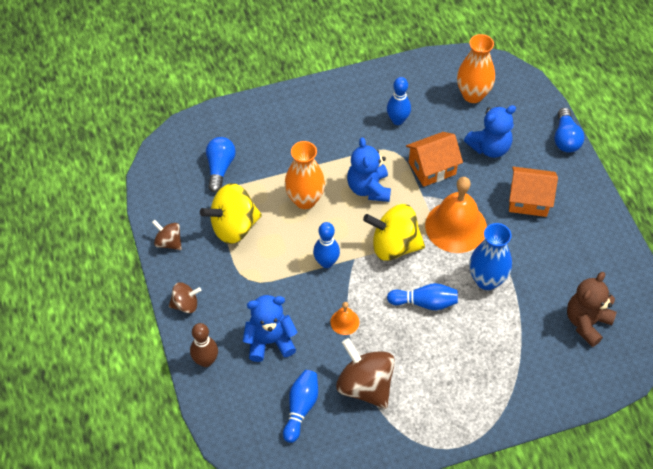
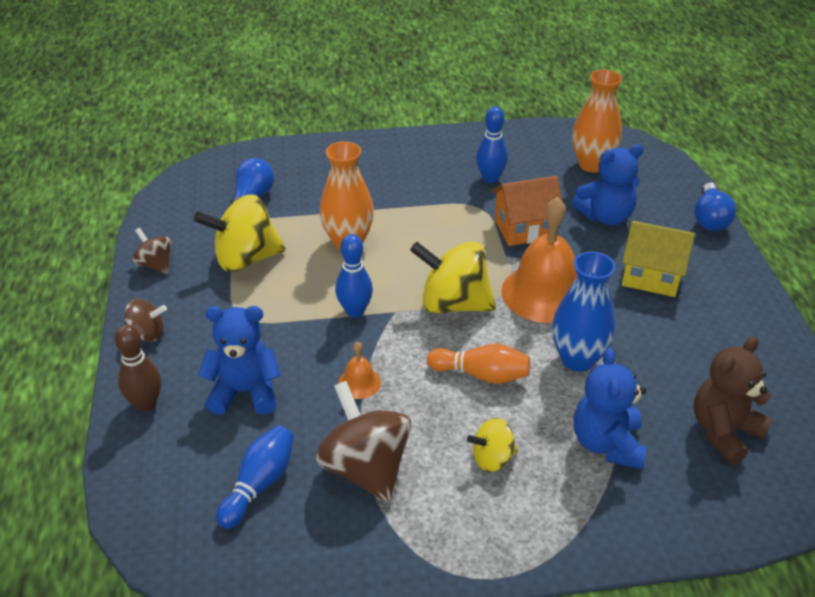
camera: 10 degrees right, 15 degrees down
(369, 188) = (435, 240): blue teddy bear -> blue teddy bear (607, 444)
(425, 303) = (481, 375): blue bowling pin -> orange bowling pin
(444, 366) = (492, 458): none -> yellow spinning top
(528, 200) = (651, 277): orange house -> yellow house

